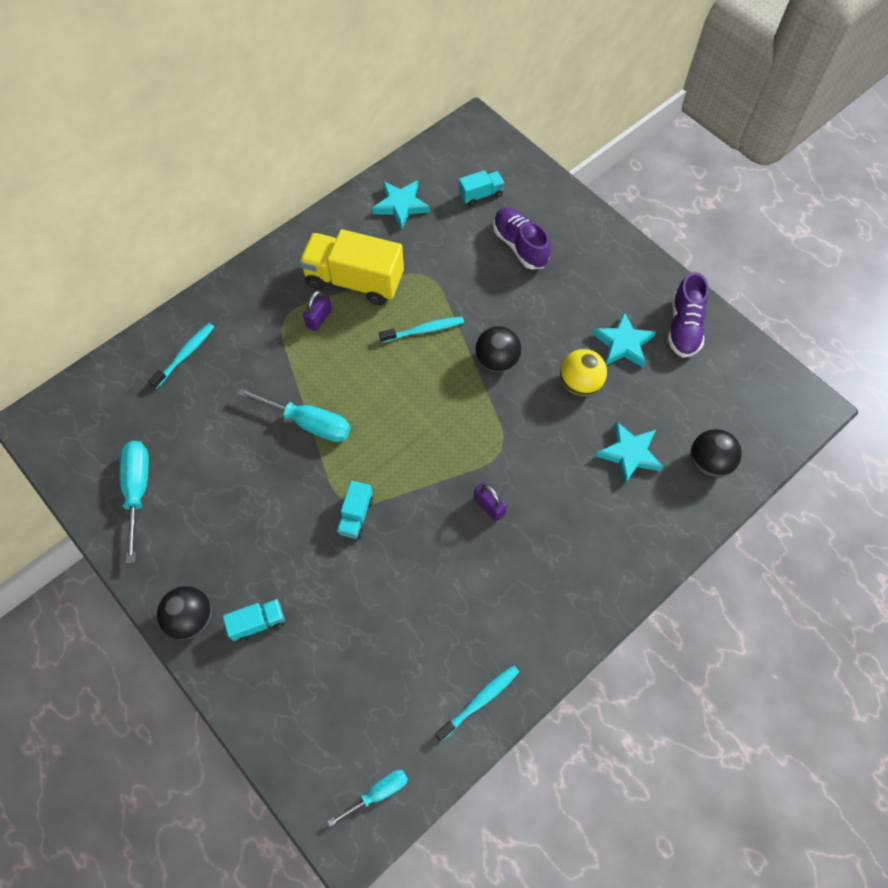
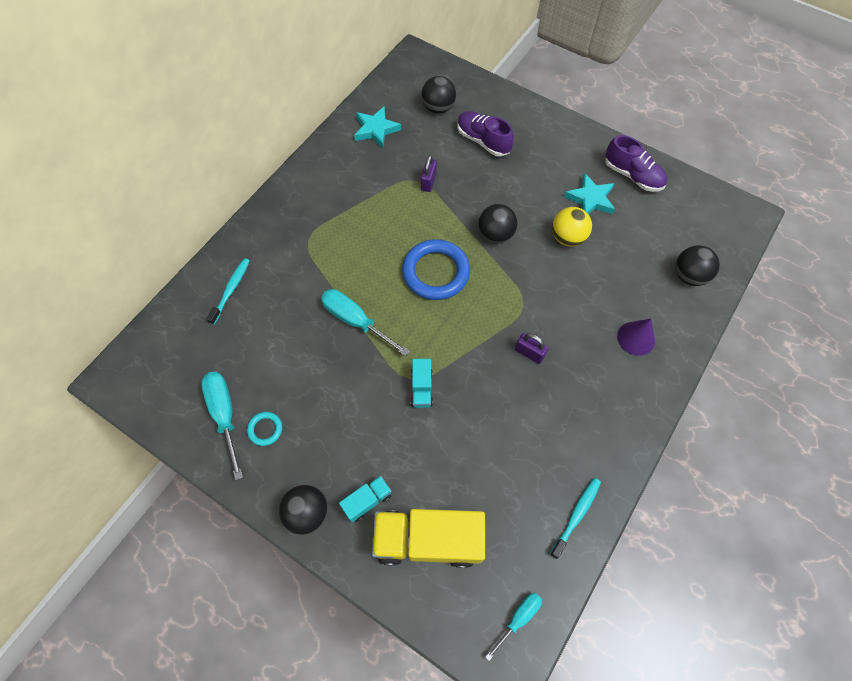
camera: 15 degrees left, 0 degrees up
(175, 517) = (265, 429): none -> turquoise ring
(308, 423) = (356, 321): turquoise screwdriver -> turquoise screwdriver turned 150 degrees counterclockwise
(319, 318) = (337, 234): purple padlock -> purple padlock (428, 182)
(354, 280) = (357, 197): yellow truck -> yellow truck (428, 540)
(414, 388) = (436, 272): none -> blue ring
(424, 330) = (428, 224): turquoise toothbrush -> none
(480, 195) = (438, 108): turquoise truck -> black ball
(618, 520) = (636, 338): none -> purple cone
(629, 454) = (626, 283): turquoise star -> none
(684, 327) = (632, 175): purple shoe -> purple shoe turned 45 degrees counterclockwise

